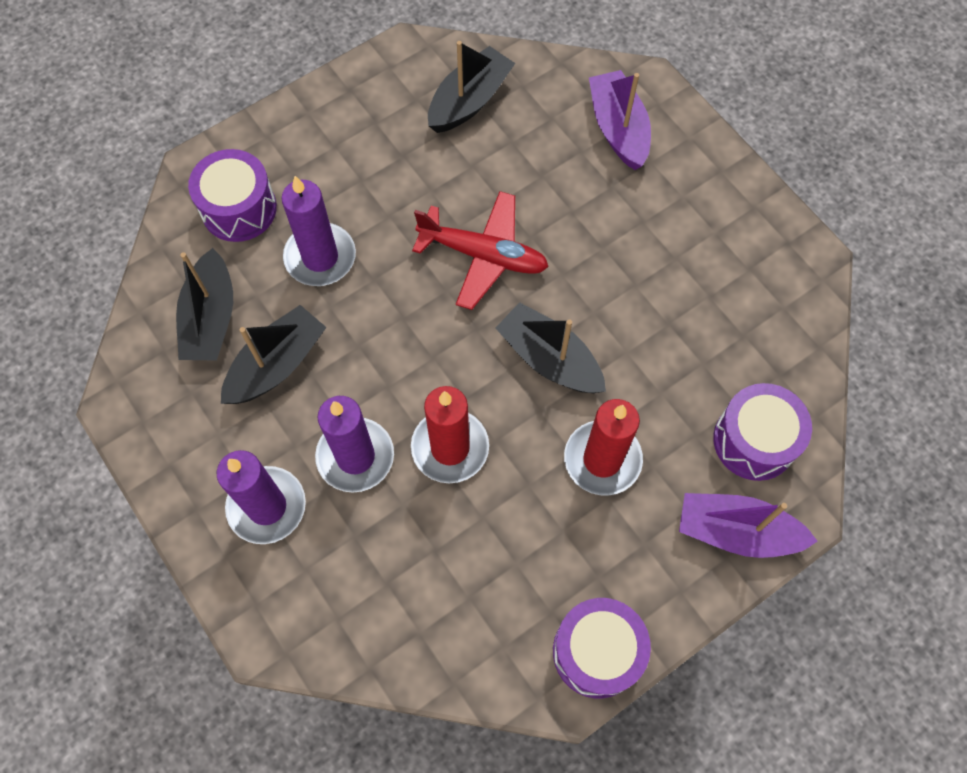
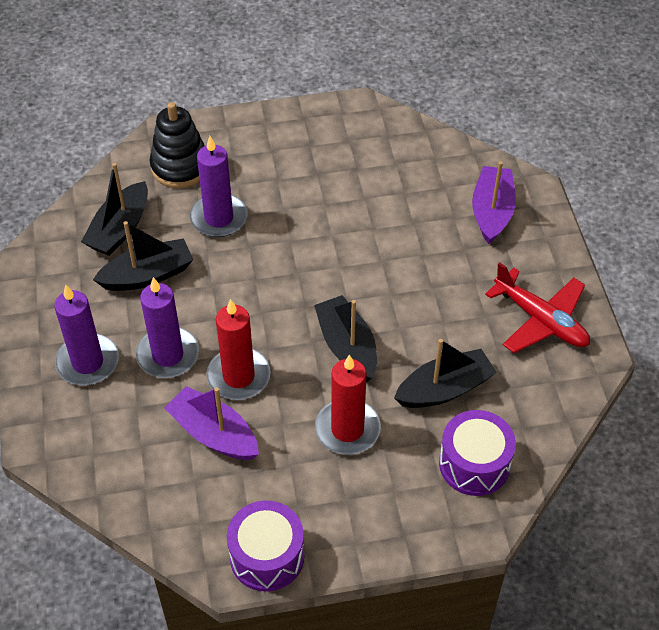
camera: 25 degrees right, 15 degrees down
(239, 209) = (180, 167): purple drum -> black stacking toy
(469, 101) = (388, 155): black boat -> black boat (444, 389)
(483, 255) = (338, 260): red plane -> red plane (540, 320)
(736, 531) = (423, 520): purple boat -> purple boat (214, 434)

